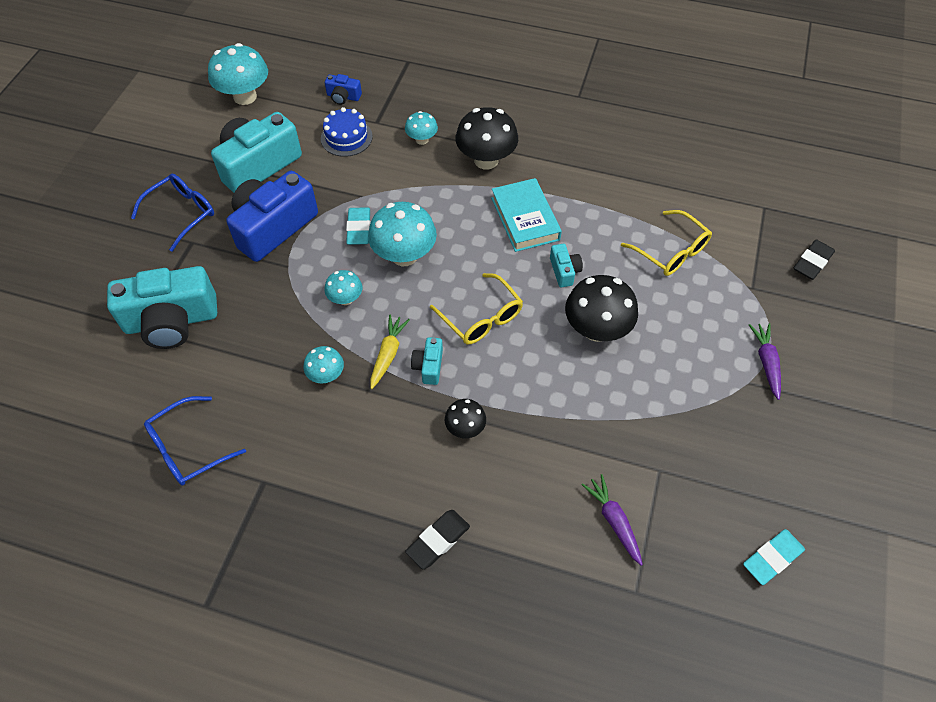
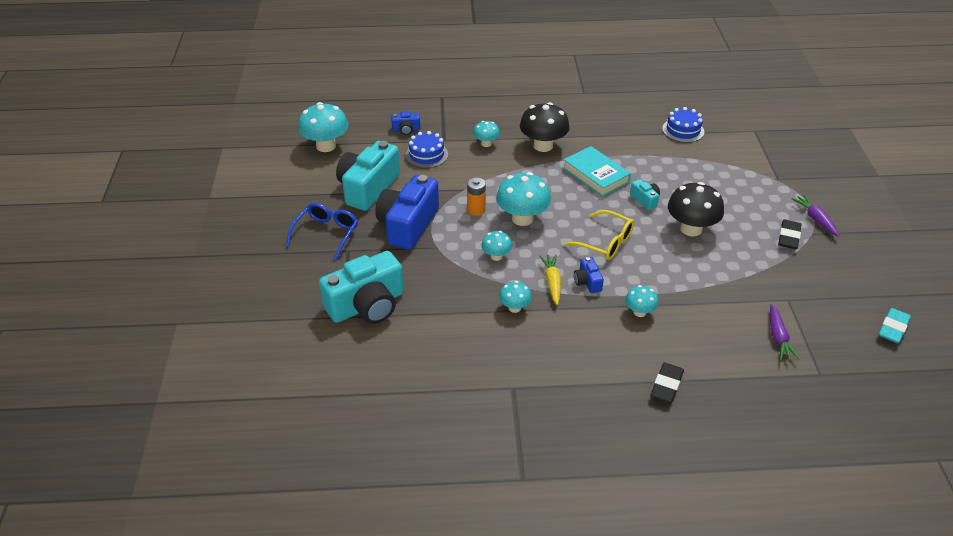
camera: 20 degrees left, 15 degrees down
(188, 449) = (438, 384): blue glasses -> none
(359, 229) = (476, 210): turquoise eraser -> orange battery
(429, 366) = (587, 282): turquoise camera -> blue camera
(465, 428) = (639, 312): black mushroom -> turquoise mushroom
(613, 521) = (778, 337): purple carrot -> purple carrot turned 135 degrees counterclockwise
(671, 182) = (683, 130): none -> blue cake
(671, 251) = (710, 171): yellow glasses -> none
(812, 262) = (806, 155): black eraser -> black eraser (789, 237)

